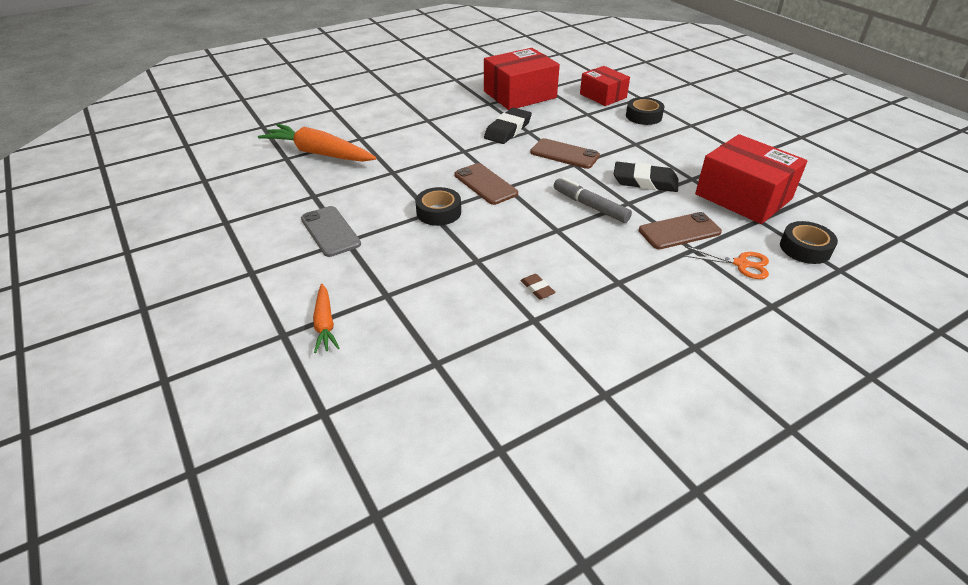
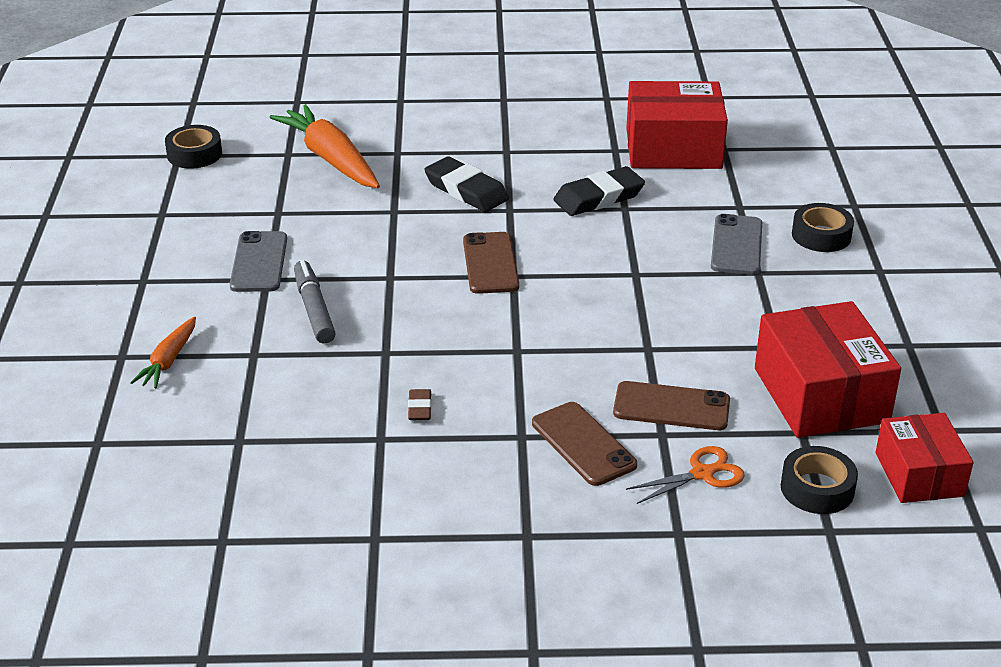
camera: 30 degrees right, 5 degrees down
(438, 212) = (399, 280): black tape -> black tape (194, 154)
(564, 154) = (638, 256): brown phone -> brown phone (583, 444)
(590, 206) = (592, 335): grey marker -> grey marker (314, 309)
(603, 96) = (797, 185): red box -> red box (919, 474)
(609, 133) = (736, 245): none -> grey phone
(645, 181) = (705, 328): black eraser -> black eraser (466, 190)
(741, 264) = (702, 474): orange scissors -> orange scissors turned 75 degrees counterclockwise

